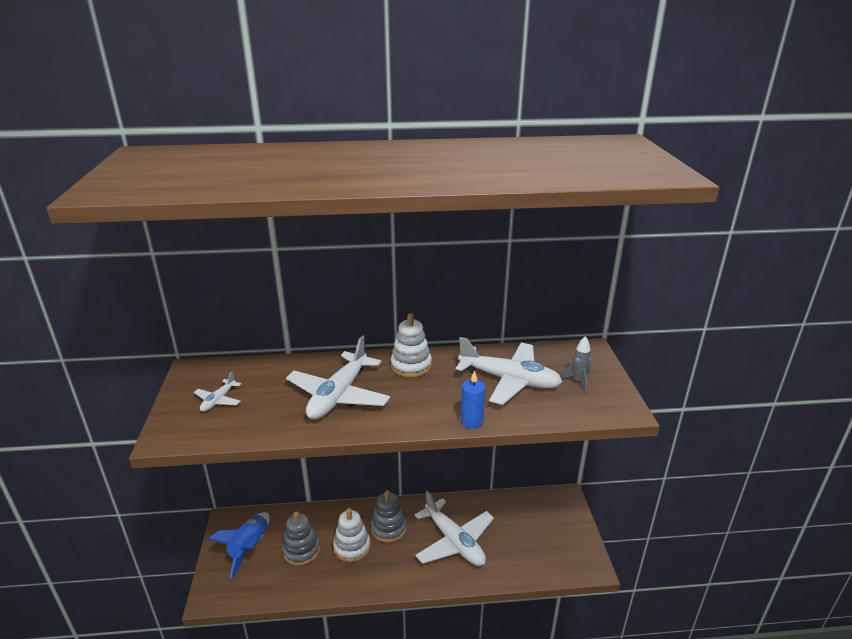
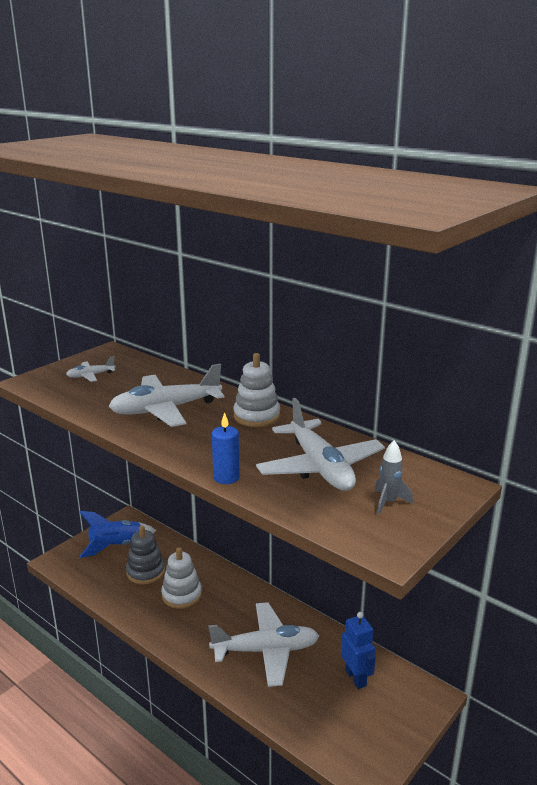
camera: 45 degrees right, 5 degrees down
(389, 528) = (226, 602): grey stacking toy -> none
(454, 541) = (265, 650): white plane -> white plane turned 105 degrees counterclockwise
(521, 517) = (356, 678): none -> blue robot

